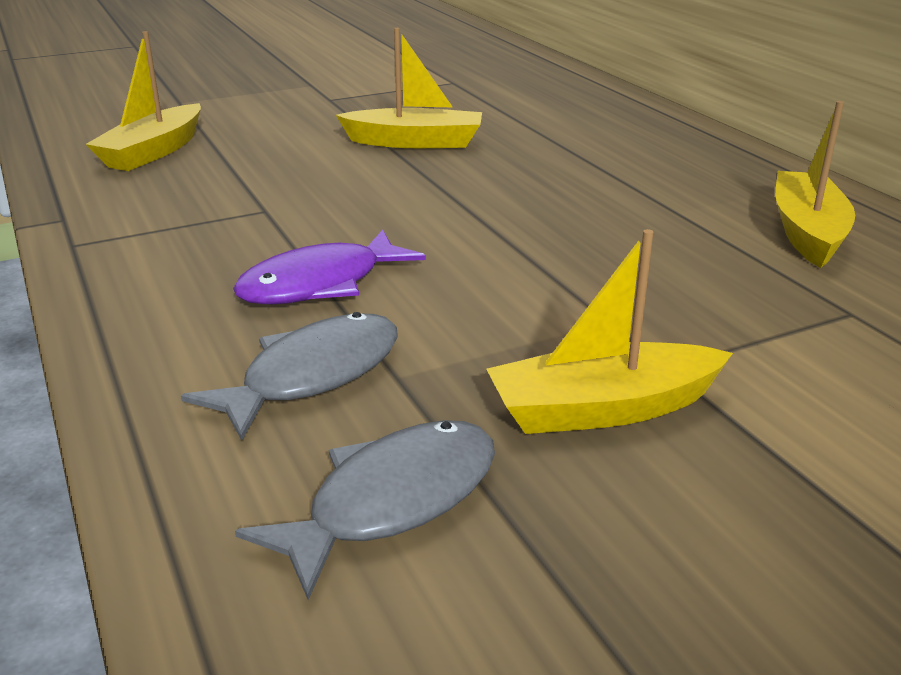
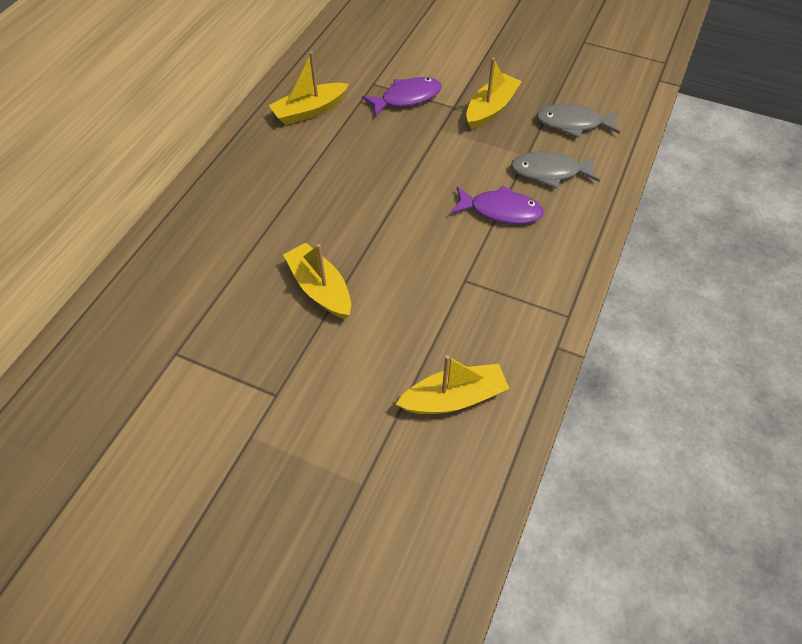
camera: 130 degrees left, 25 degrees up
(602, 409) = (491, 109): yellow boat -> yellow boat turned 90 degrees counterclockwise
(757, 327) = (407, 98): none -> purple fish

